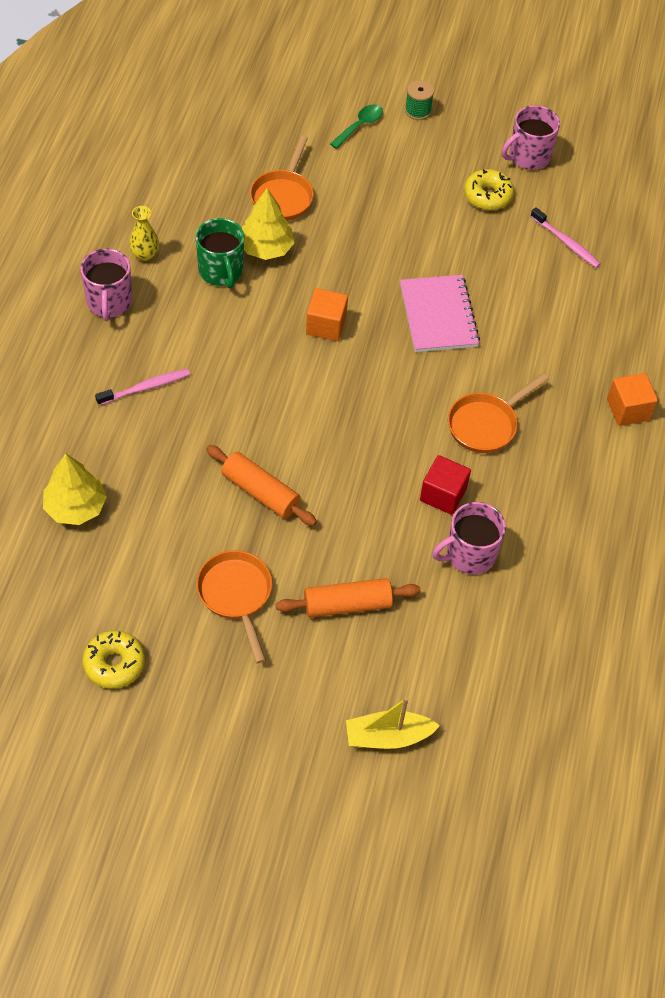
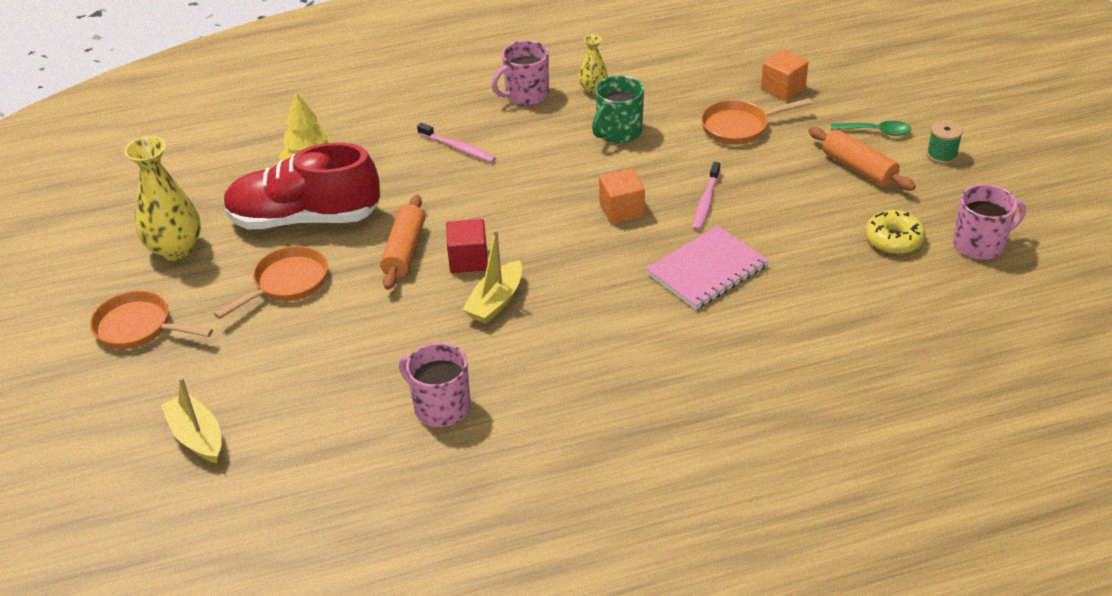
camera: 65 degrees right, 15 degrees down
(114, 663) = (175, 249): yellow donut -> yellow vase
(153, 545) = (304, 219): none -> red shoe
(266, 248) = (670, 143): yellow tree -> none
(347, 604) = (324, 351): orange rolling pin -> orange rolling pin (859, 168)
(374, 461) = (496, 302): none -> yellow boat
(443, 495) = (496, 361): red cube -> red cube (468, 260)
(486, 424) = (607, 355): orange pan -> orange pan (139, 327)
(528, 156) = (980, 244): pink mug -> pink mug turned 135 degrees clockwise
(566, 243) = (900, 316): pink toothbrush -> pink toothbrush (706, 202)
(628, 409) = (728, 451): orange cube -> orange cube (783, 89)

